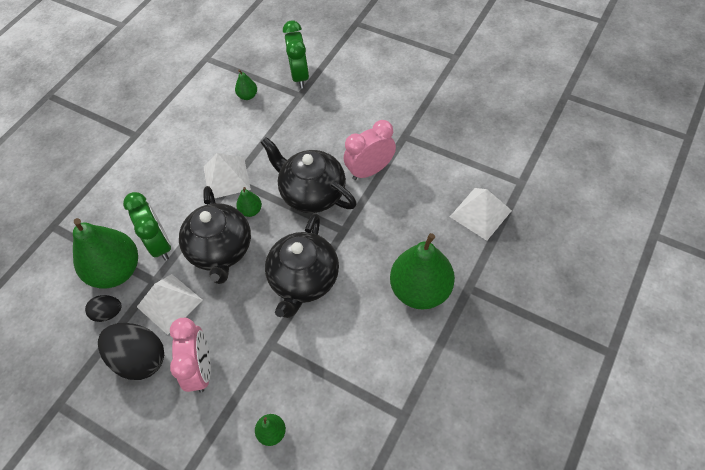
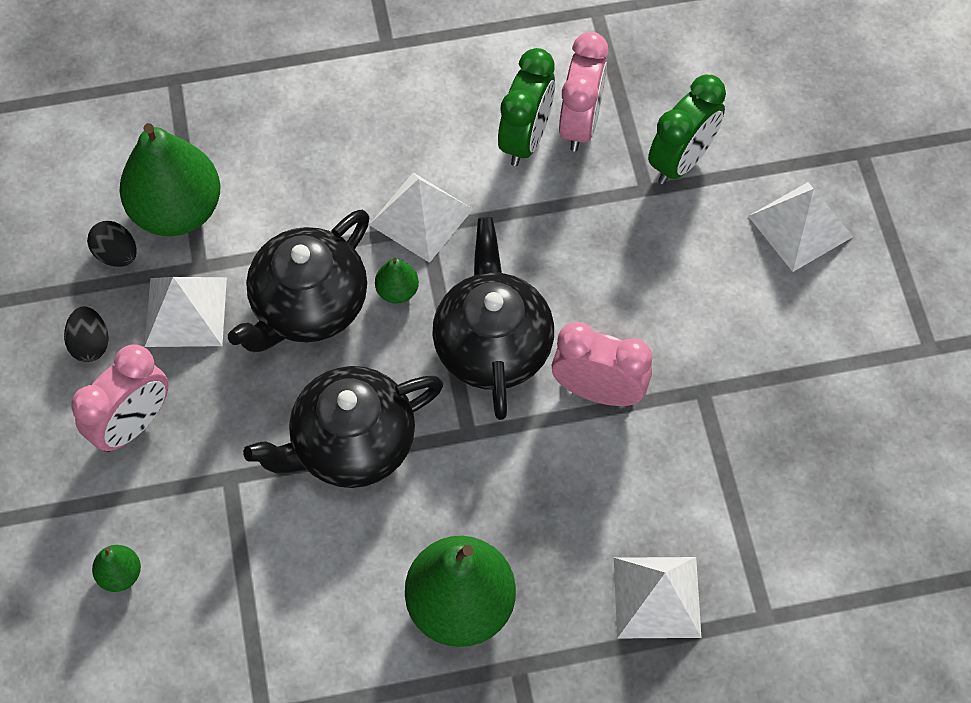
camera: 45 degrees right, 5 degrees up
(140, 358) = (90, 344): black egg -> black egg, size x0.54
(160, 244) = (254, 226): green clock -> green clock (525, 139)
(248, 96) = (580, 123): green pear -> pink clock
(366, 60) = (800, 226): none -> white pyramid

